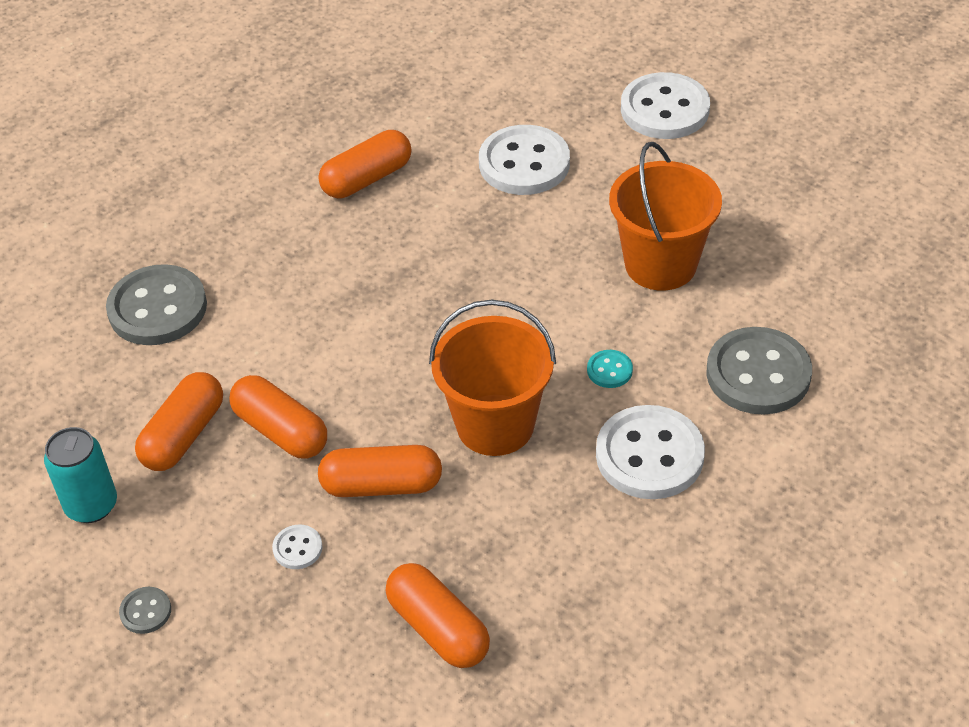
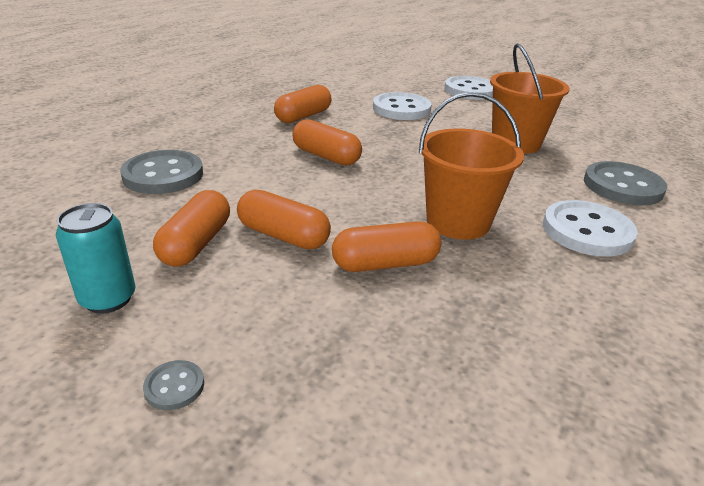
camera: 15 degrees left, 15 degrees down
(297, 548) = (326, 315): white button -> none
(438, 628) = (496, 368): orange capsule -> orange capsule (326, 156)
(609, 370) = (521, 189): turquoise button -> none

